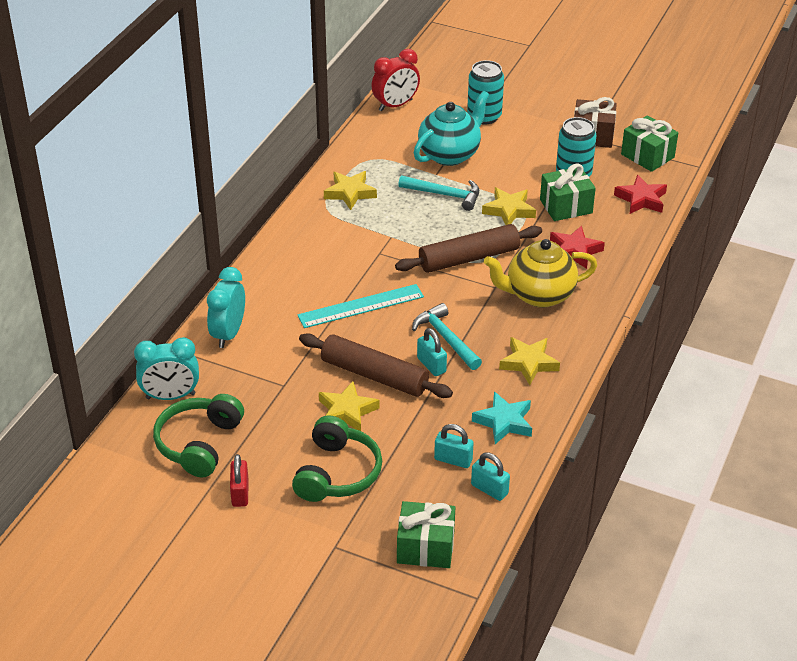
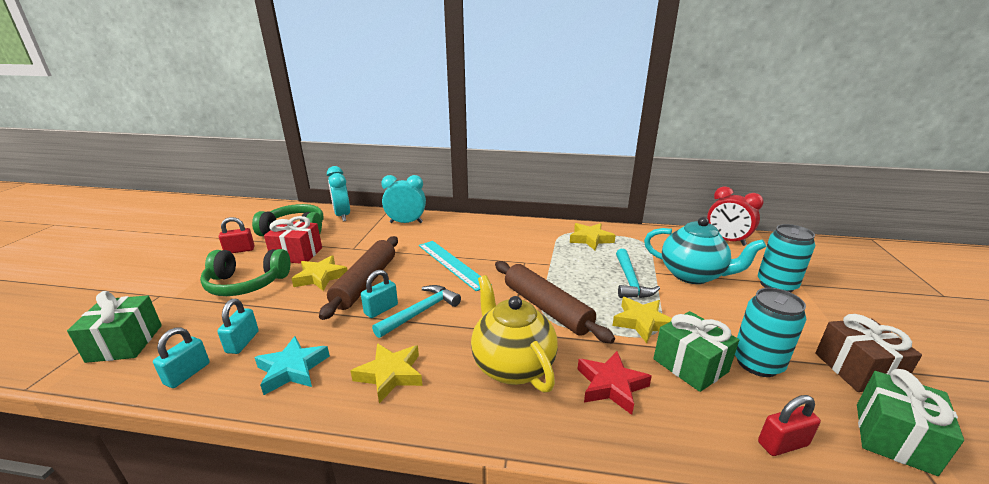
camera: 75 degrees right, 15 degrees down
(278, 436) = (297, 254): none -> red gift
(641, 199) = (782, 444): red star -> red padlock

